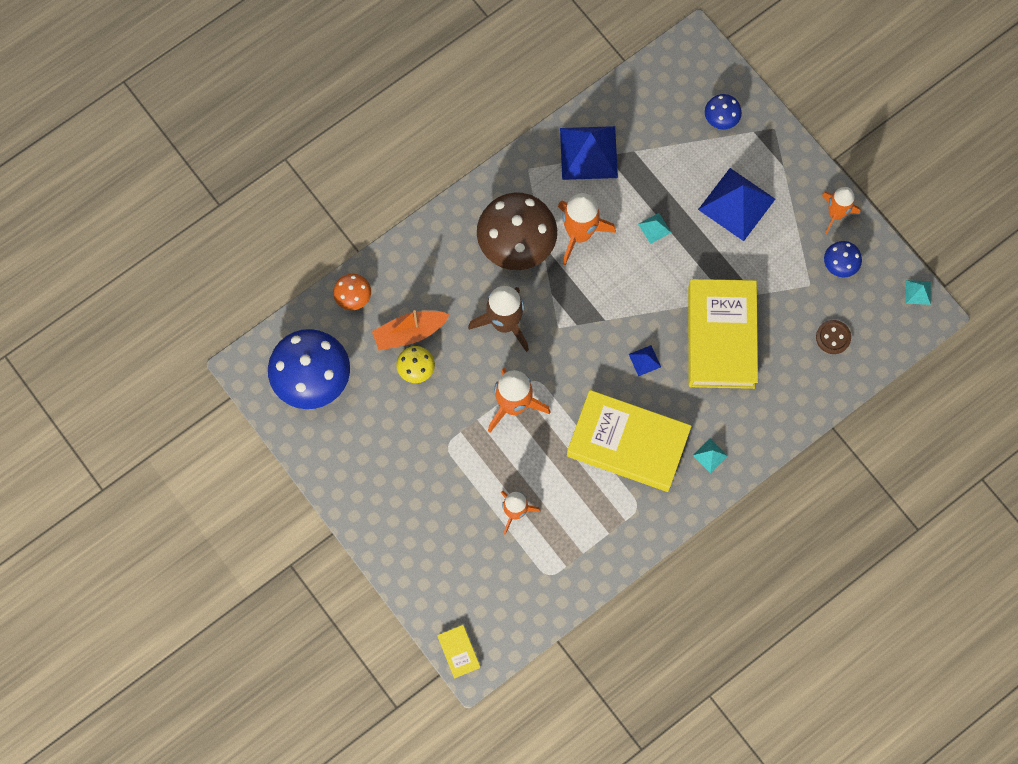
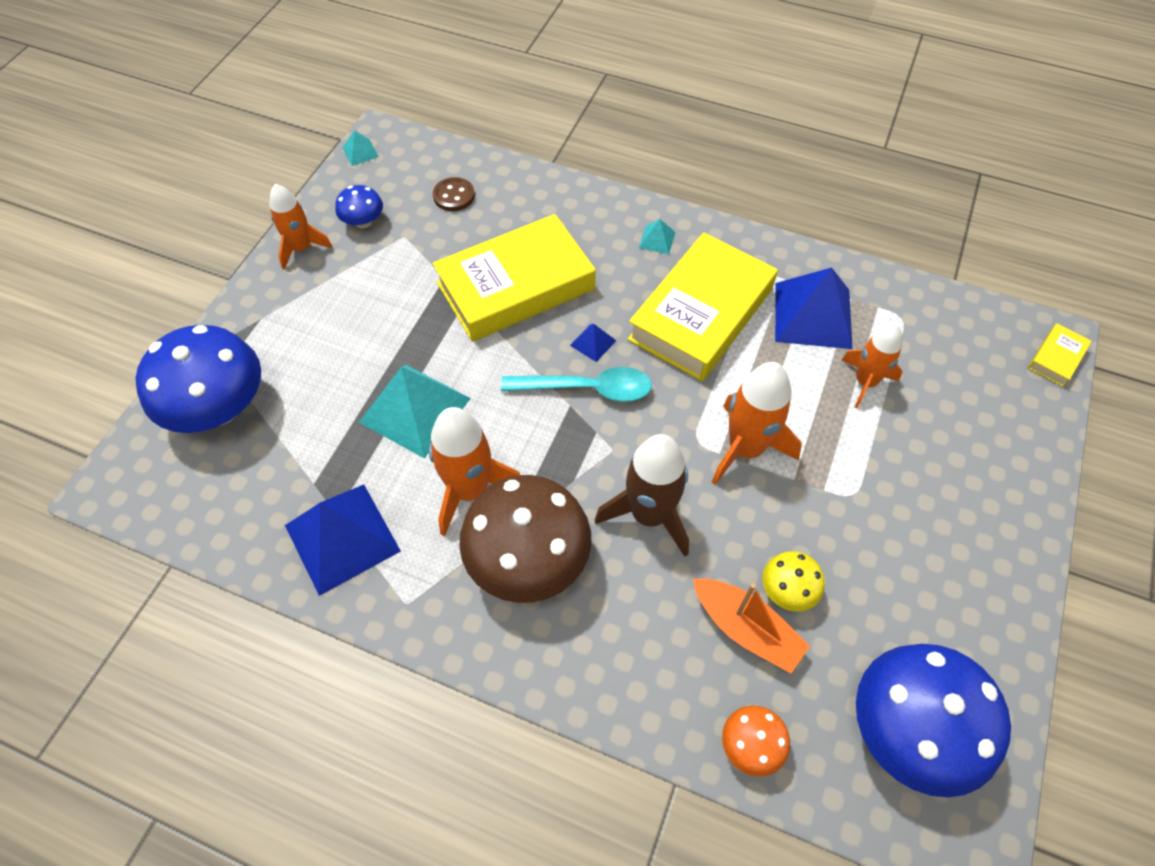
camera: 120 degrees left, 15 degrees down
(610, 337) = (588, 389): none -> turquoise spoon
(627, 444) = (701, 314): yellow book -> yellow book turned 45 degrees clockwise
(654, 228) = (415, 410): turquoise pyramid -> turquoise pyramid, size x2.29
(721, 118) = (219, 408): blue mushroom -> blue mushroom, size x2.12
(736, 204) = (336, 341): blue pyramid -> blue pyramid (812, 315)

